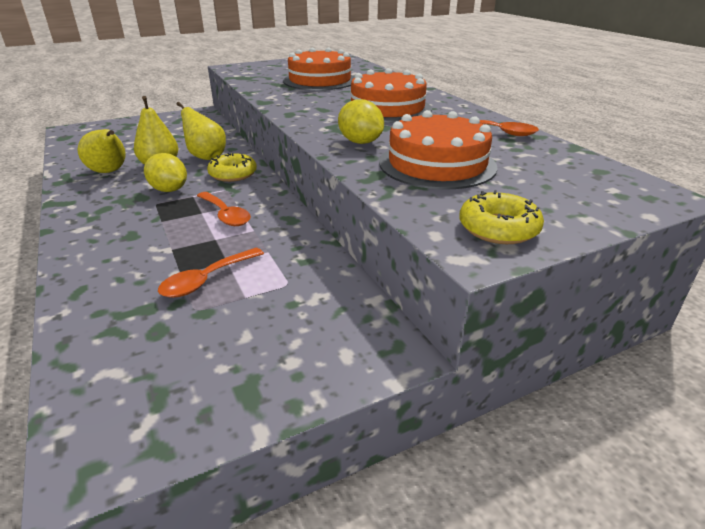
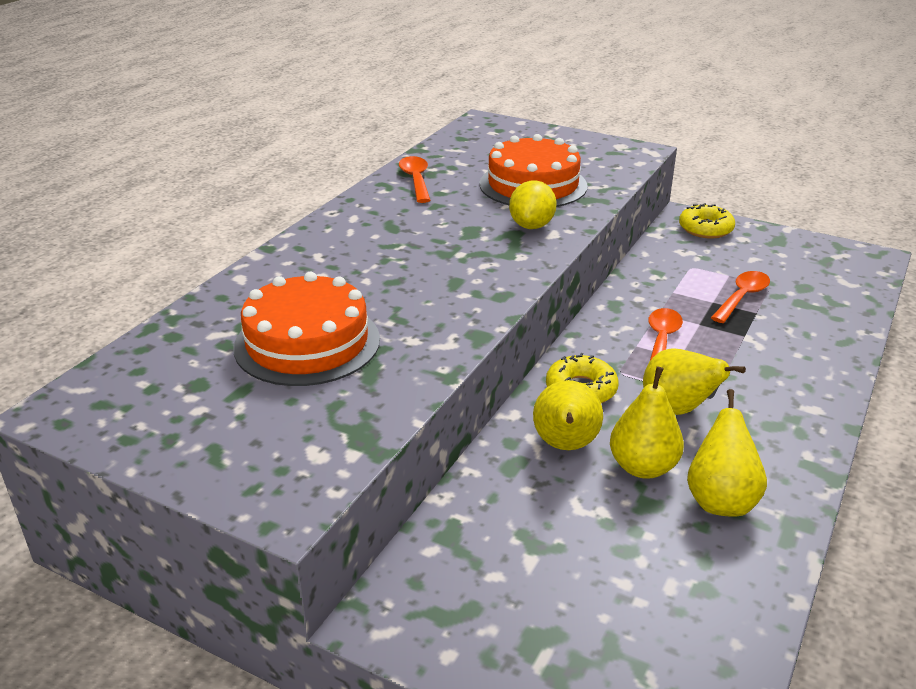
camera: 125 degrees left, 0 degrees up
(169, 190) = (677, 409): yellow lemon -> yellow pear
(207, 280) = (742, 297): orange spoon -> orange spoon turned 60 degrees counterclockwise
(387, 108) = (401, 246): orange cake -> none
(498, 228) = (603, 150): yellow donut -> yellow donut (705, 229)

